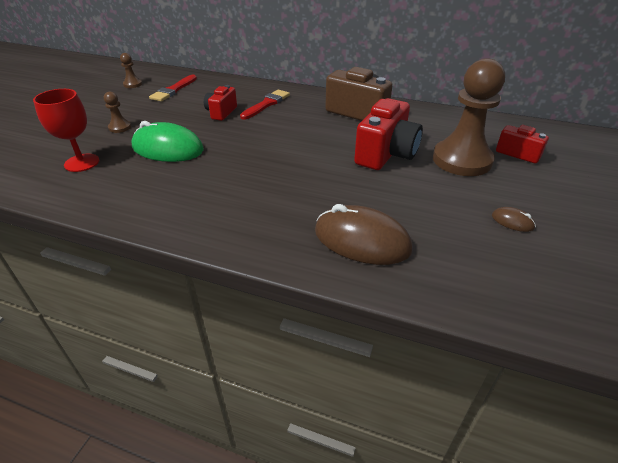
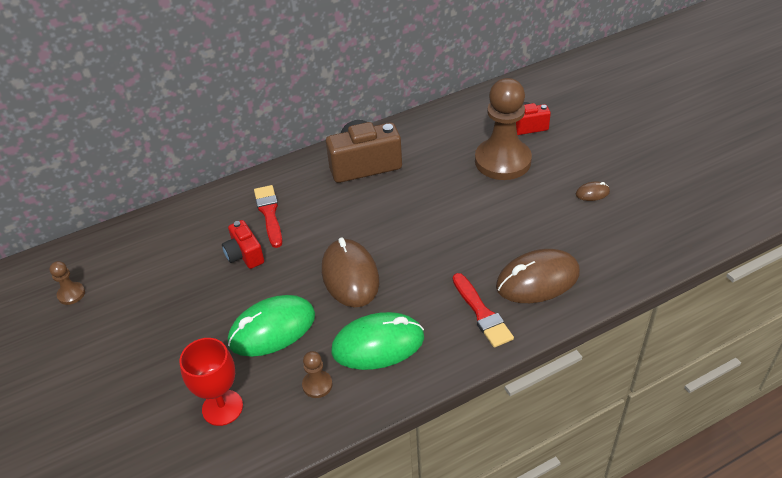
camera: 45 degrees left, 5 degrees up
(120, 127) = (177, 348): brown pawn -> brown pawn (317, 385)
(173, 90) = (138, 266): red brush -> red brush (481, 313)
(196, 194) = (378, 344): none -> green mouse
(249, 153) = (350, 276): none -> brown mouse
(386, 154) = (448, 194): red camera -> none

